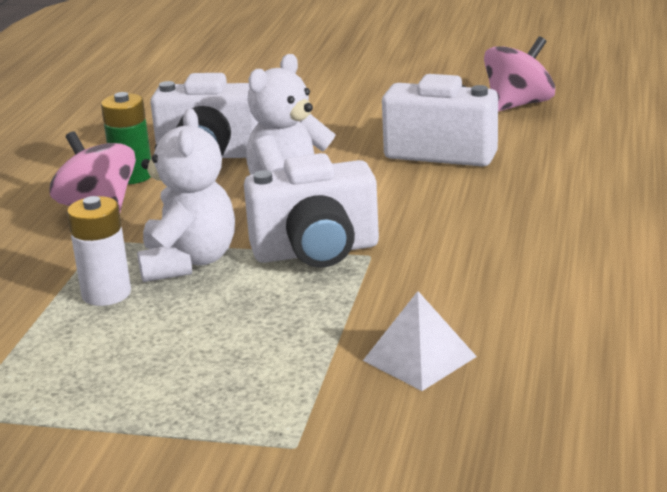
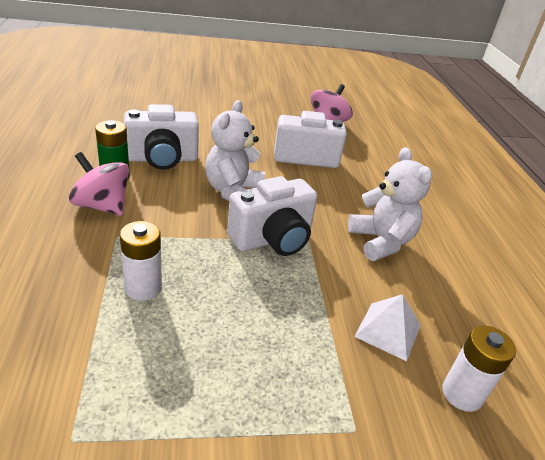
camera: 25 degrees left, 10 degrees up
(188, 262) = (191, 253): white teddy bear -> white teddy bear (381, 241)
(480, 430) = (462, 394): none -> white battery

